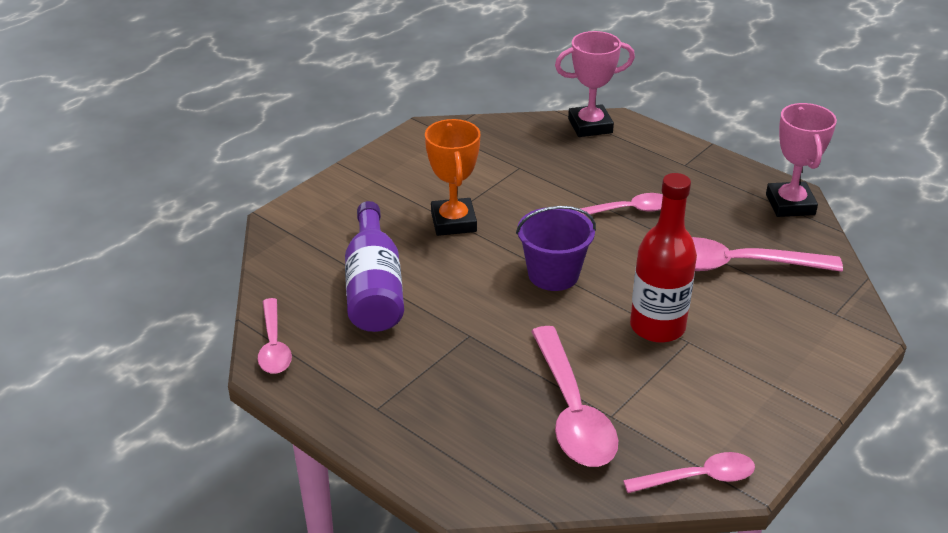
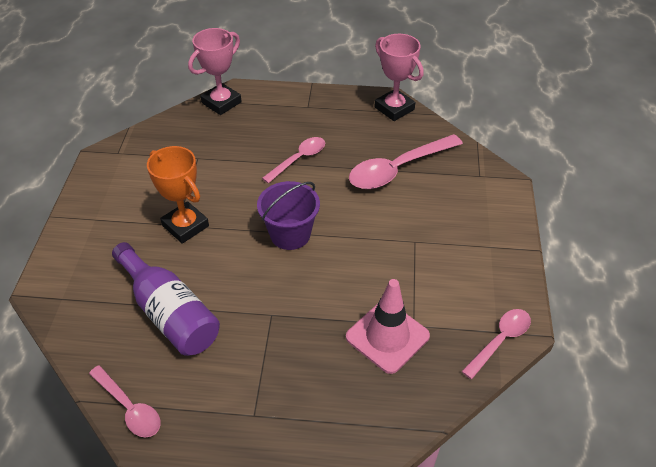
camera: 35 degrees left, 10 degrees up
(572, 411) = (387, 336): pink spoon -> pink traffic cone
(657, 327) = (388, 240): red bottle -> none

